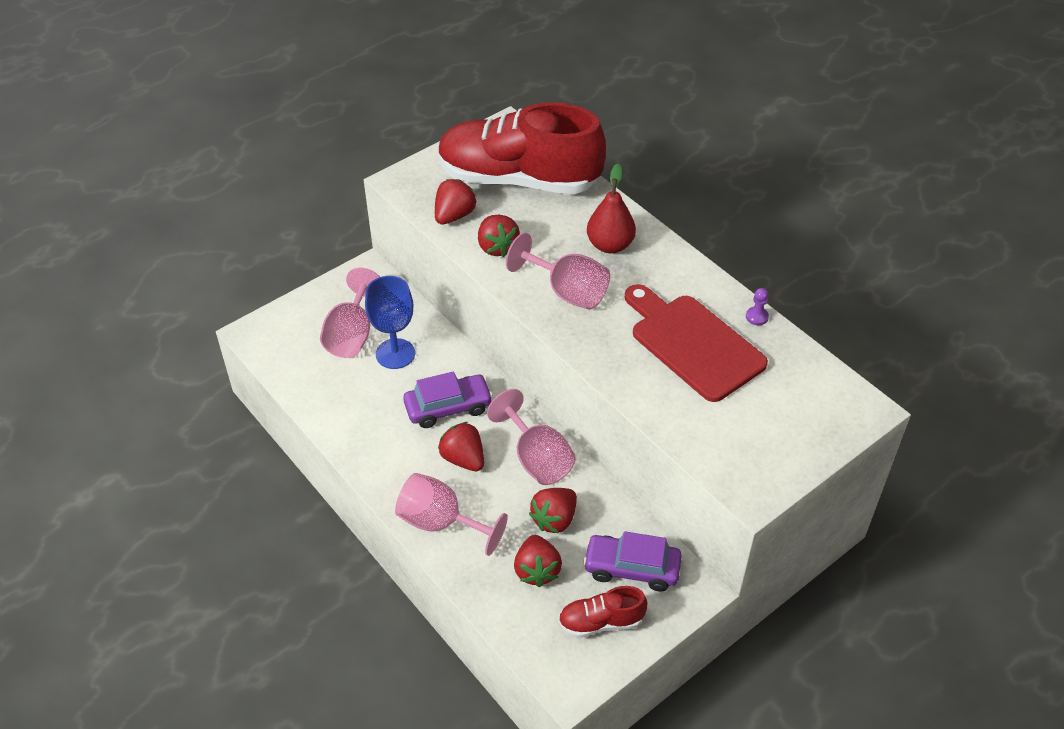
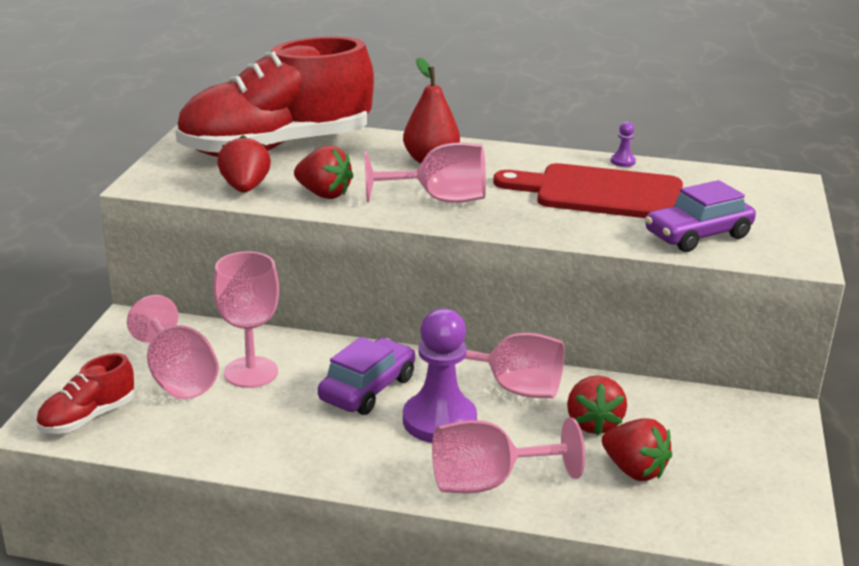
camera: 40 degrees left, 20 degrees down
(395, 354) = (251, 372): blue goblet -> pink goblet
(463, 459) = (439, 421): red strawberry -> purple pawn
(601, 622) = (746, 477): red shoe -> red shoe (87, 418)
(631, 568) = (711, 424): purple car -> purple car (697, 235)

